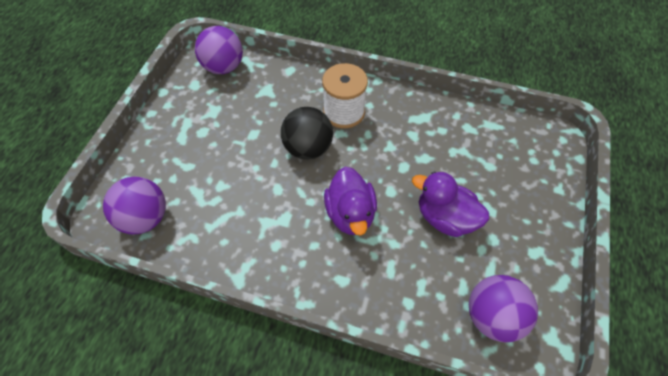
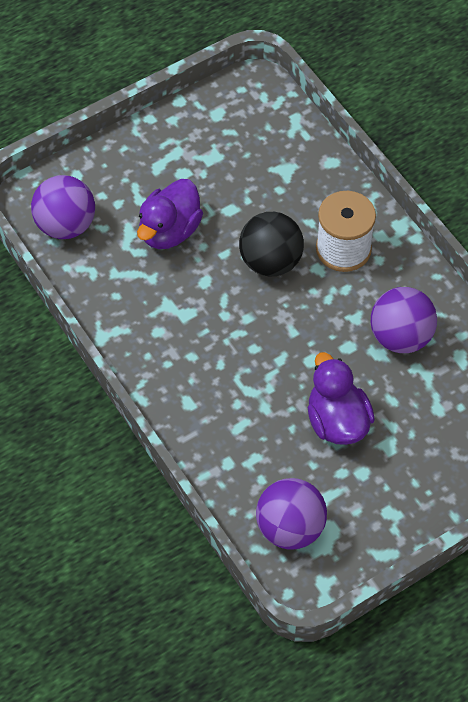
camera: 40 degrees right, 0 degrees up
(223, 67) = (264, 112): purple ball -> purple ball (400, 337)
(350, 214) = (251, 353): purple duck -> purple duck (169, 231)

